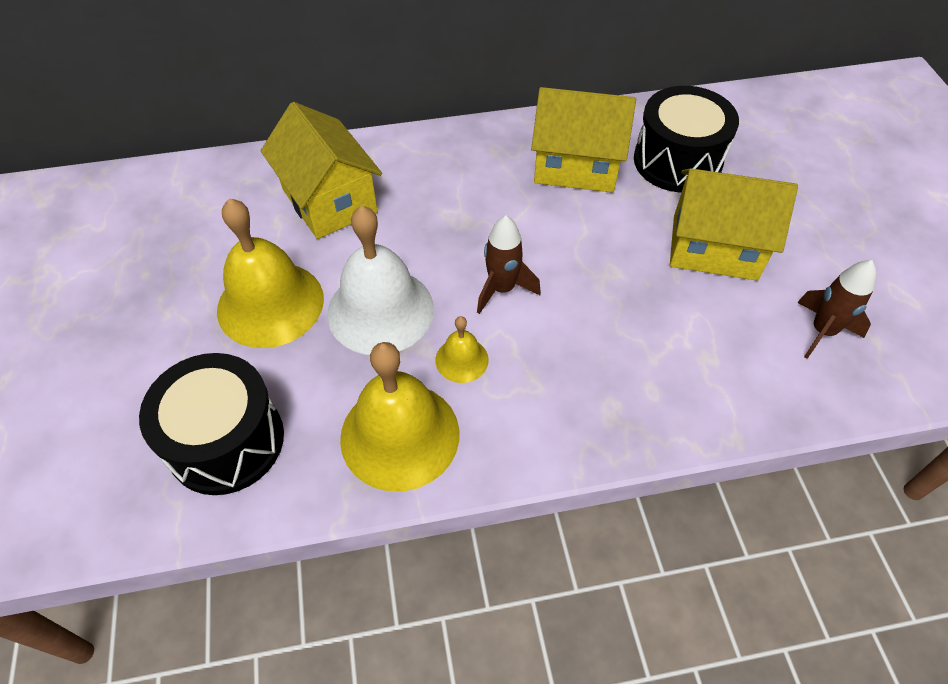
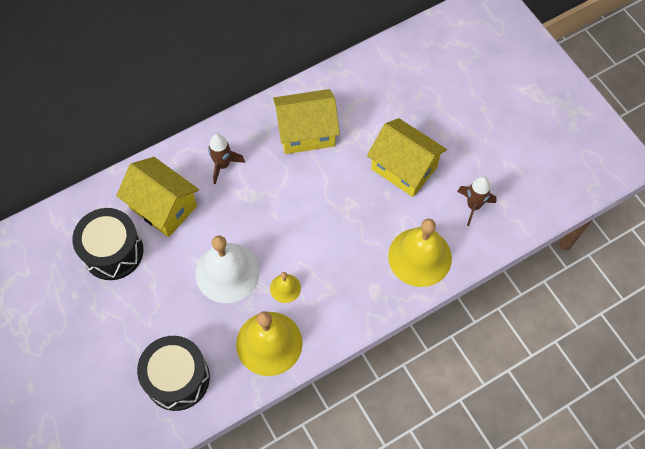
camera: 20 degrees left, 10 degrees up
(270, 304) = (161, 289): yellow bell -> yellow bell (420, 257)
(502, 289) = (291, 235): brown rocket -> brown rocket (223, 165)
(677, 161) = (366, 110): black drum -> black drum (113, 251)
(714, 247) = (404, 168): yellow house -> yellow house turned 45 degrees clockwise

